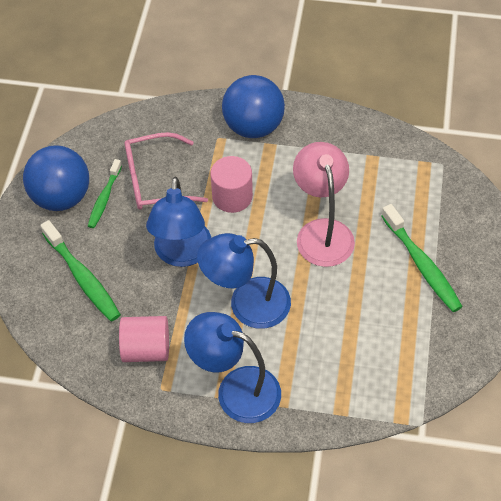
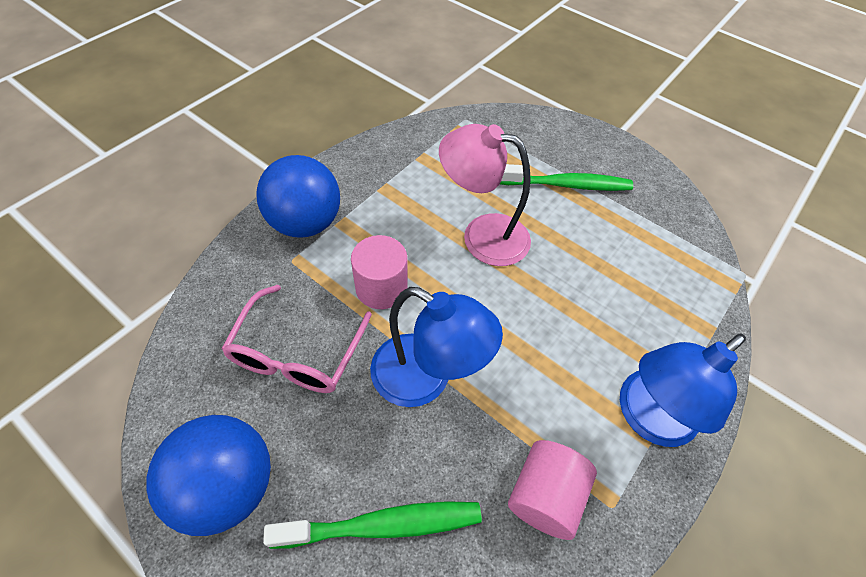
camera: 65 degrees left, 0 degrees up
(104, 198) = (276, 427): green toothbrush -> none
(247, 304) = (535, 347): blue lamp -> none

